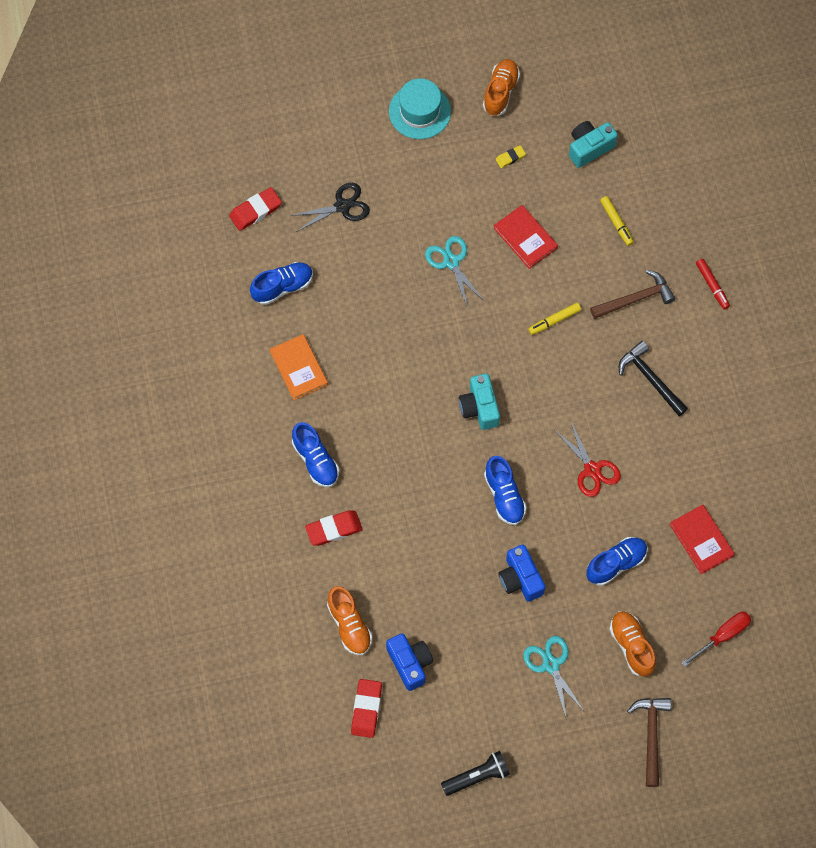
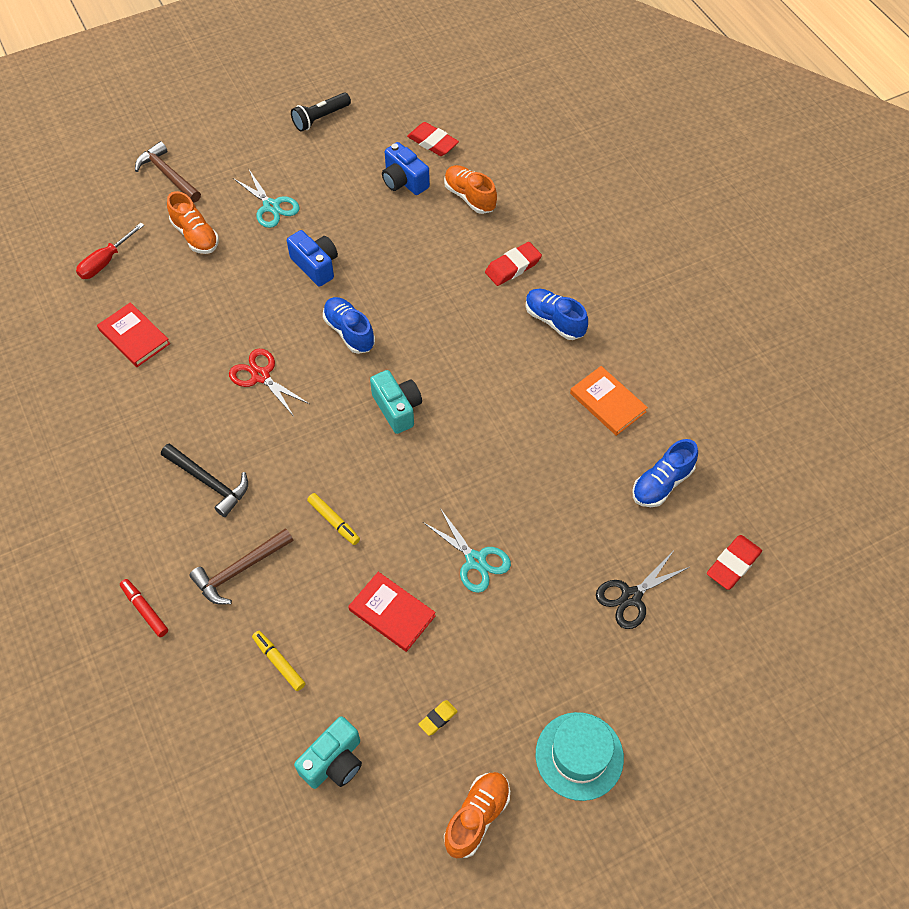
camera: 165 degrees right, 10 degrees down
(366, 709) = (433, 142): red eraser -> red eraser turned 45 degrees counterclockwise
(500, 92) = (477, 817): orange shoe -> orange shoe turned 150 degrees counterclockwise
(554, 320) = (333, 521): yellow marker -> yellow marker turned 90 degrees clockwise
(616, 564) = (221, 298): blue shoe -> none
(651, 735) = (168, 175): brown hammer -> brown hammer turned 150 degrees clockwise

